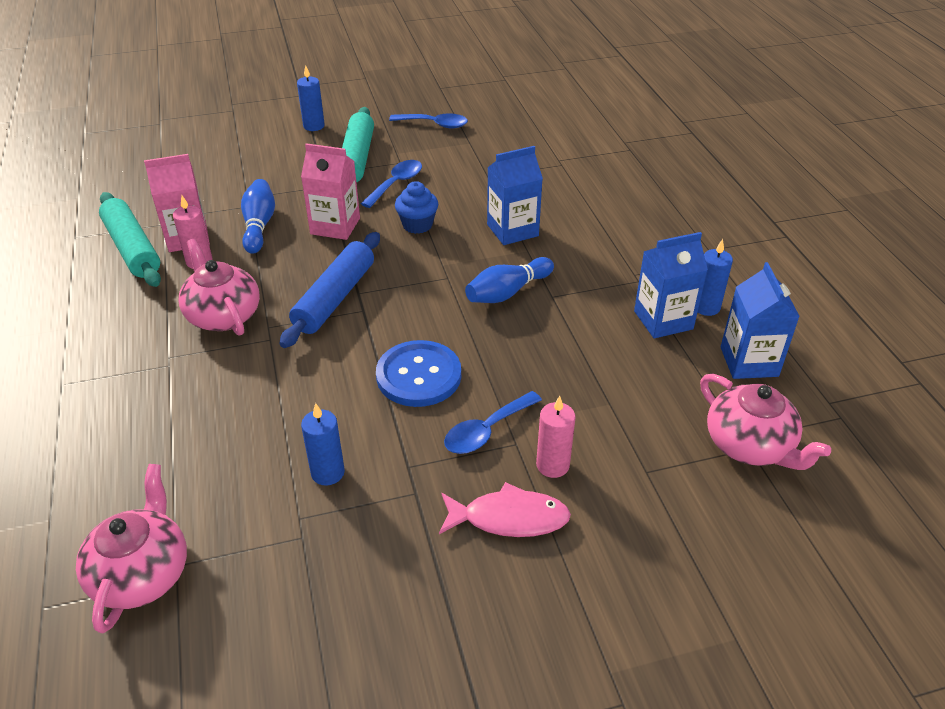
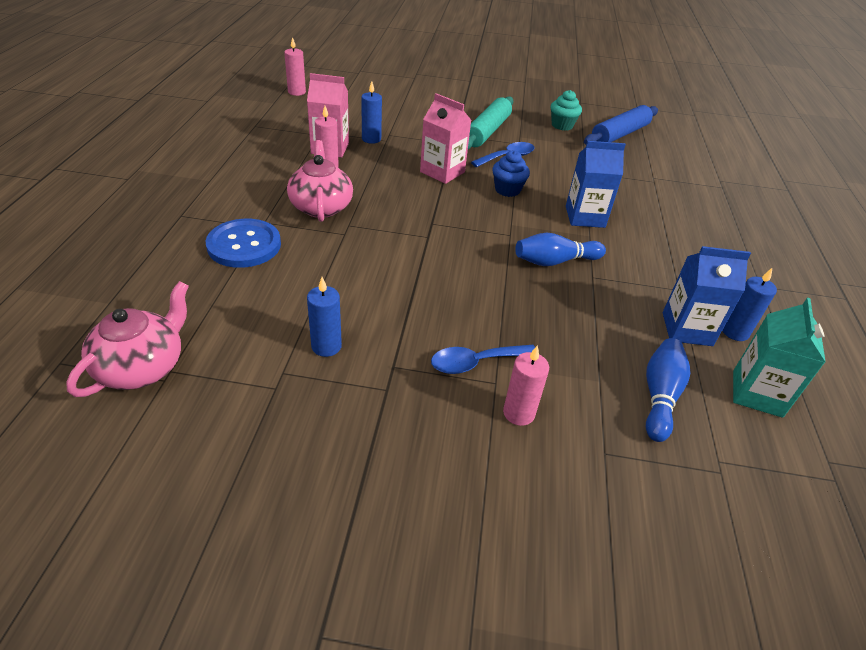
camera: 20 degrees right, 0 degrees up
(98, 174) = (297, 92): none -> pink candle
(132, 248) = (287, 144): turquoise rolling pin -> none
(259, 225) = (386, 155): blue bowling pin -> blue bowling pin (659, 396)
(314, 126) = (467, 102): blue candle -> blue candle (371, 139)
(334, 298) = (411, 221): blue rolling pin -> blue rolling pin (619, 134)
(418, 375) = (443, 299): blue button -> blue button (244, 245)
(435, 124) = (562, 125): blue spoon -> turquoise cupcake
(509, 518) = (454, 443): pink fish -> none
(749, 362) = (757, 393): blue carton -> turquoise carton
(750, 445) = (722, 470): pink teapot -> none

